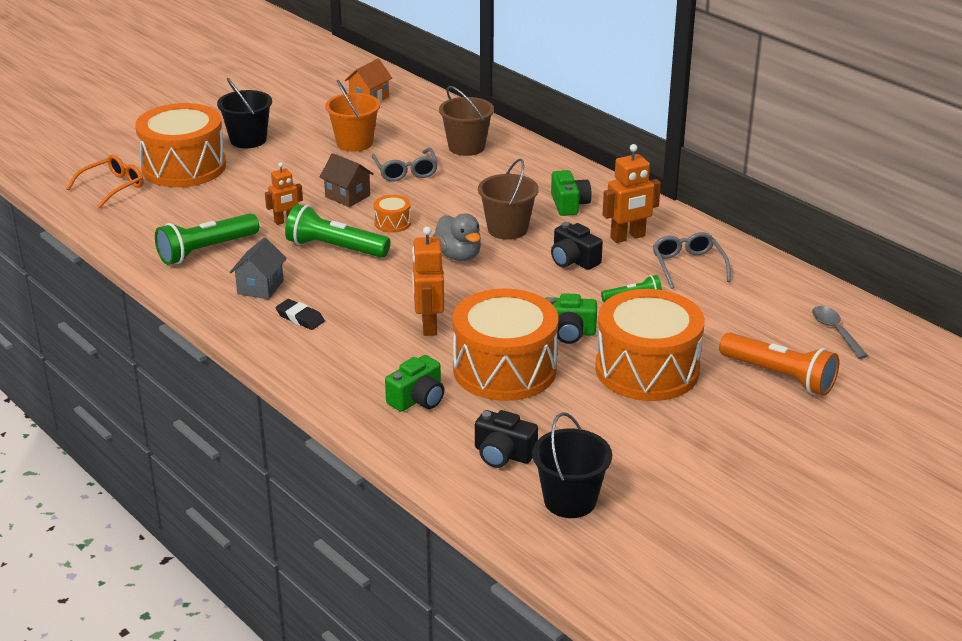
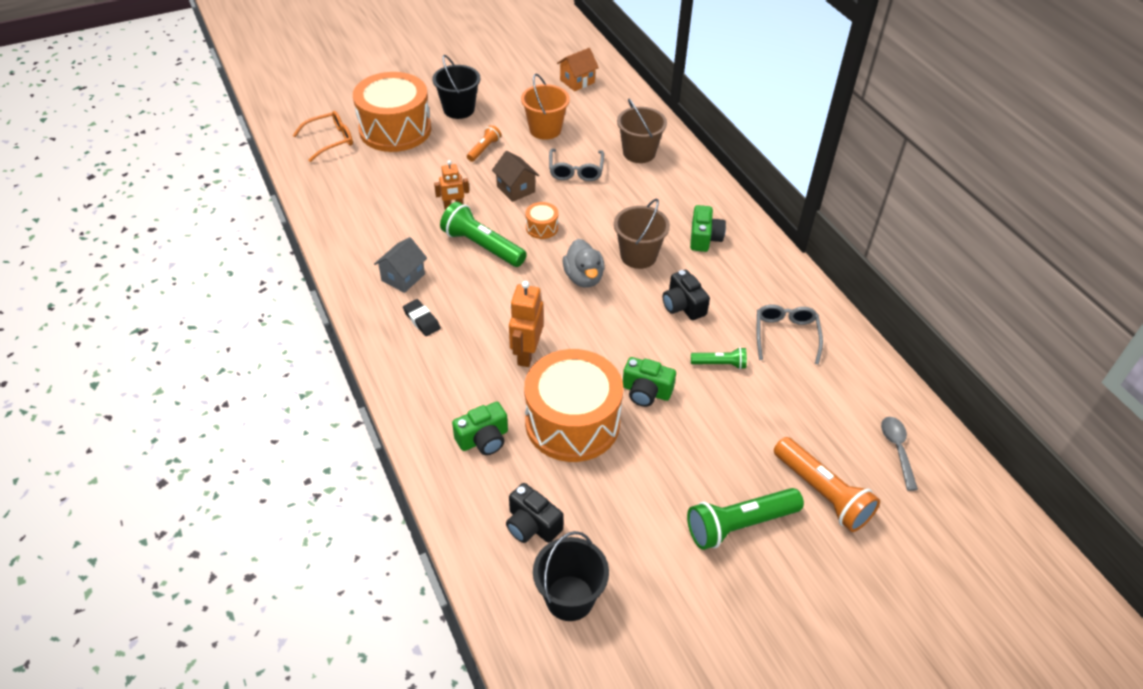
camera: 15 degrees right, 15 degrees up
(206, 250) = (376, 226): green flashlight -> green flashlight (739, 525)
(294, 169) = (484, 149): none -> orange flashlight
(628, 237) = (743, 288): orange robot -> none
(647, 369) = (700, 454): orange drum -> none

